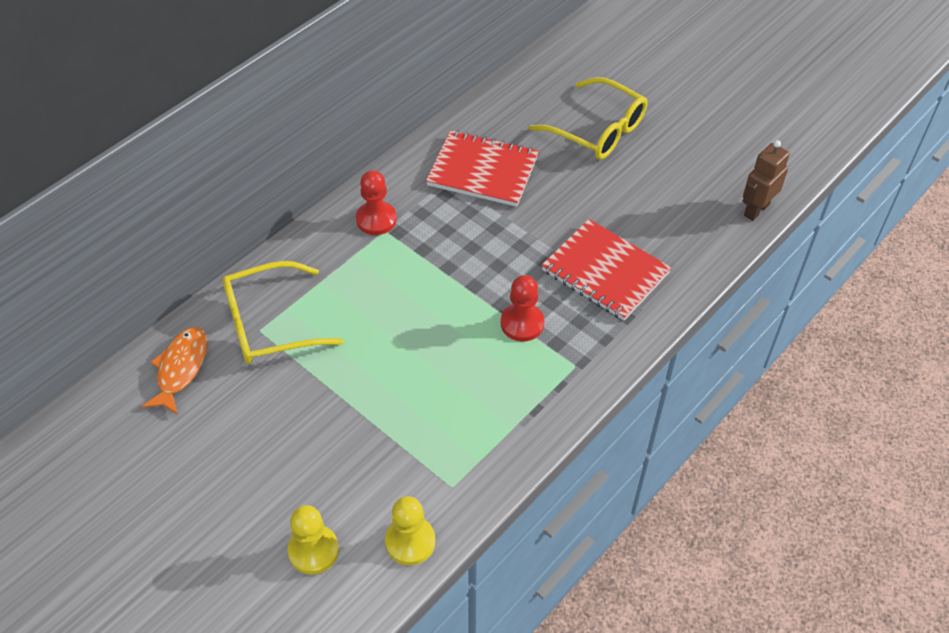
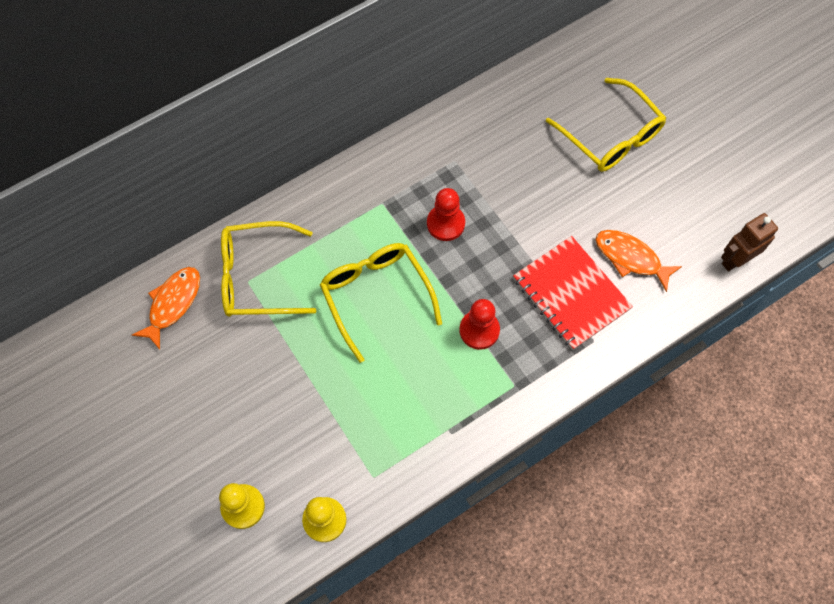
camera: 15 degrees right, 15 degrees up
(376, 219) = (377, 189): red pawn -> red pawn (445, 223)
(403, 315) = (376, 295): none -> yellow glasses
(483, 171) = (489, 158): red notebook -> none
(654, 228) = (631, 258): none -> orange fish

